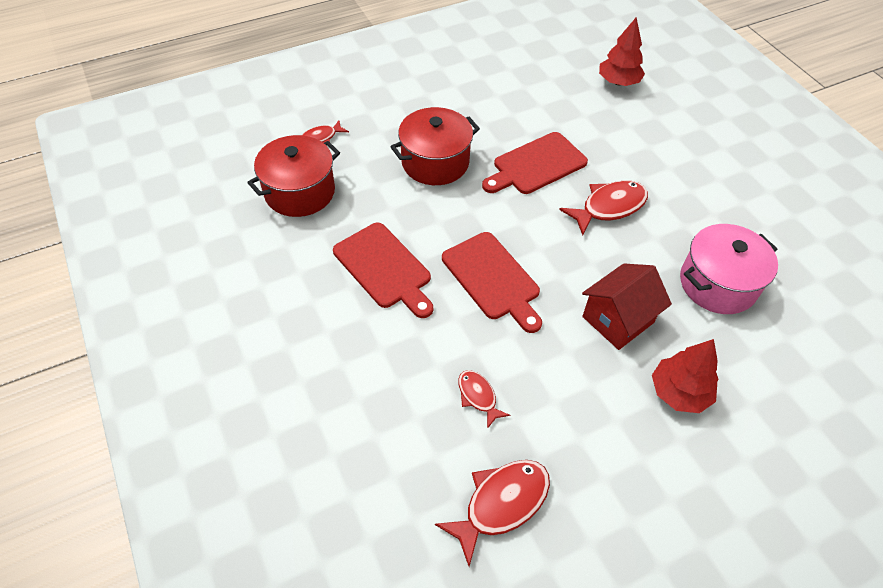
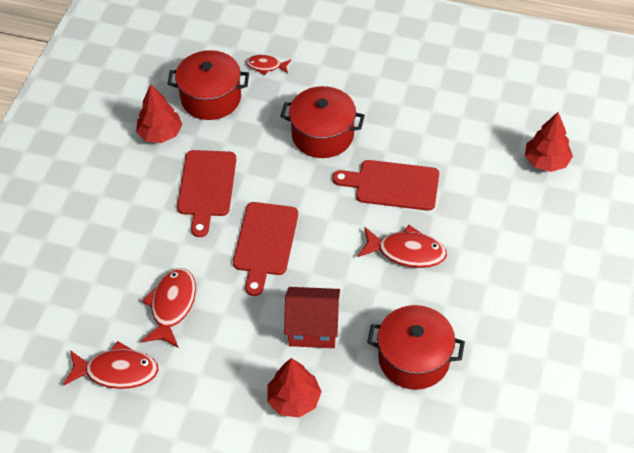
camera: 45 degrees right, 0 degrees up
(285, 251) = (160, 134): none -> red tree
(478, 396) = (172, 306): red fish -> red fish, size x1.74
(717, 284) = (414, 359): pink pot -> red pot

